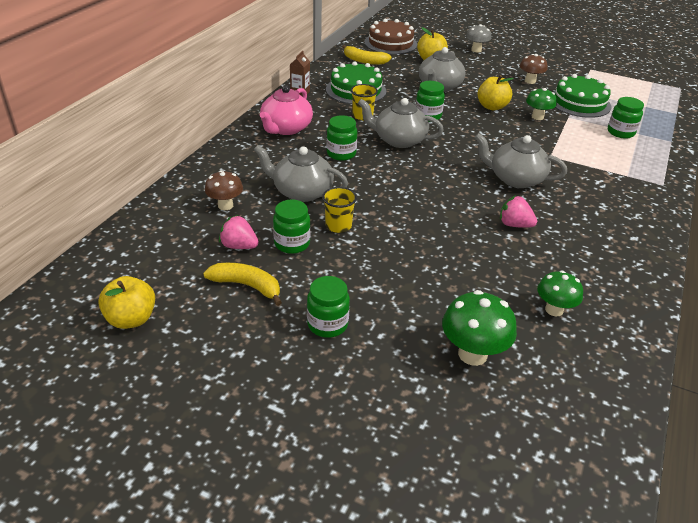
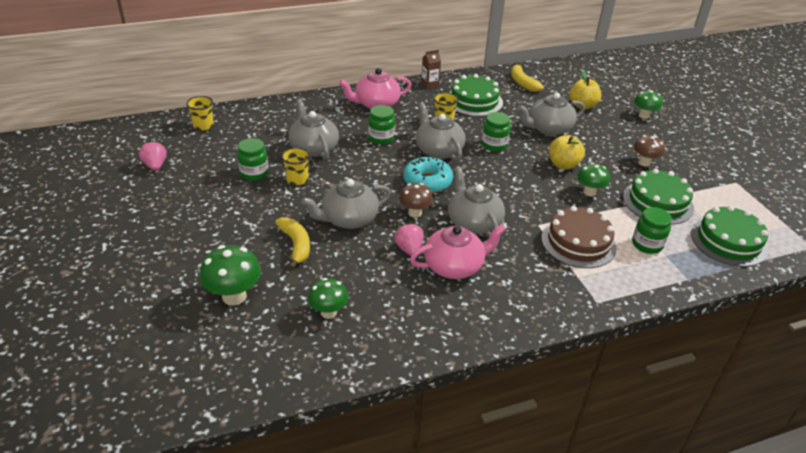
camera: 45 degrees right, 0 degrees up
(131, 319) = (121, 162): yellow apple -> none
(157, 231) = (203, 126): none -> yellow cup
(225, 205) = (259, 131): brown mushroom -> brown mushroom (415, 213)
(239, 246) = (226, 158): pink strawberry -> pink strawberry (155, 165)
(247, 286) = (193, 181): yellow banana -> yellow banana (296, 245)
(327, 324) = (194, 226): green jar -> none
(390, 43) = (572, 78): brown cake -> brown cake (578, 242)
(434, 167) = (427, 181): none -> turquoise donut
(435, 231) = (349, 219): none -> grey teapot
(476, 50) = (644, 116): grey mushroom -> green mushroom
(560, 216) = (454, 266): none -> pink teapot
(647, 106) = (728, 241): none -> green cake

